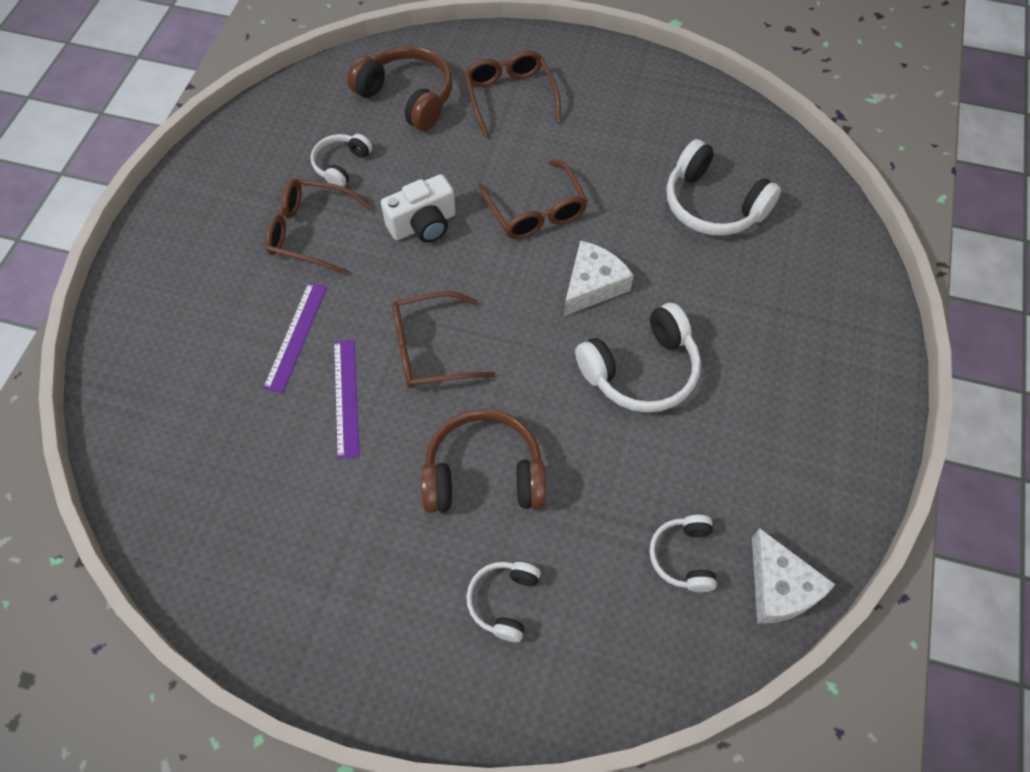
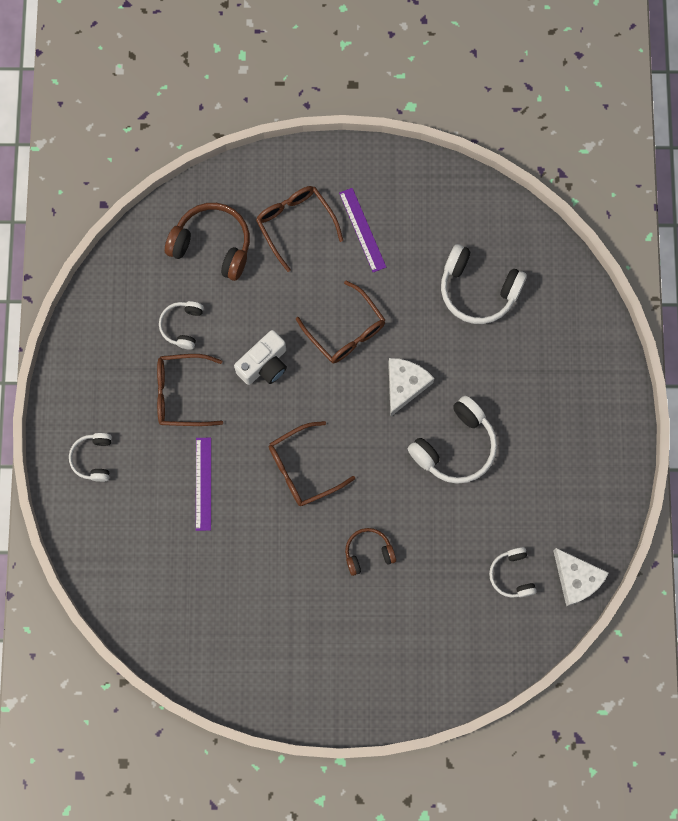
camera: 15 degrees left, 15 degrees up
(346, 397) = (256, 521): purple ruler -> purple ruler (362, 230)
(484, 474) = (368, 552): brown headphones -> brown headphones, size x0.58
(504, 601) = (405, 635): white headphones -> white headphones (93, 458)

